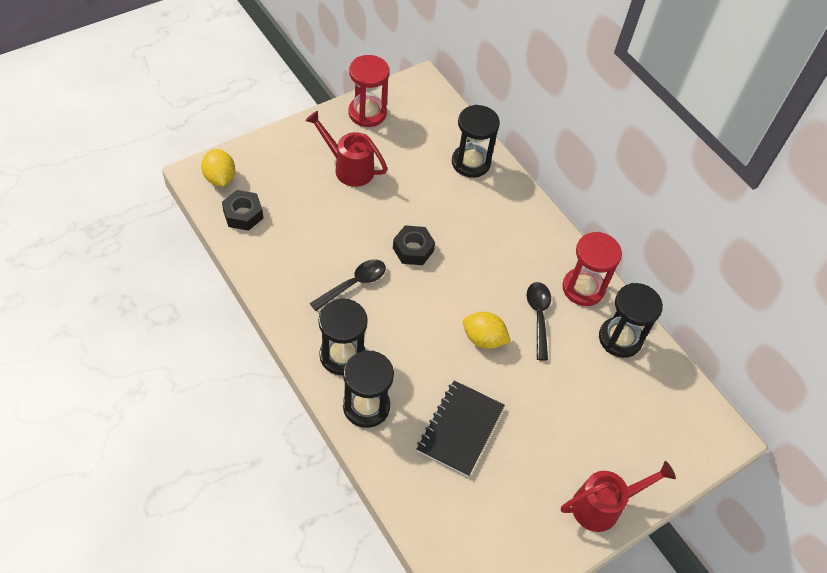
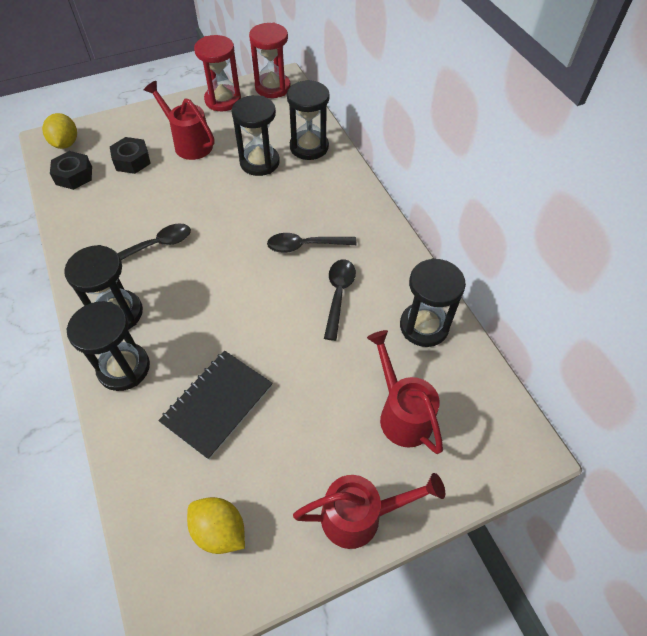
camera: 15 degrees right, 0 degrees up
(413, 249) = (226, 219): black nut -> black nut (132, 160)
(426, 184) = (259, 162): none -> black hourglass
(483, 339) = (272, 311): yellow lemon -> yellow lemon (219, 530)
(495, 270) = (305, 246): none -> black spoon
(583, 288) = (394, 271): red hourglass -> red hourglass (272, 87)
(617, 418) = (401, 413): none -> red watering can

